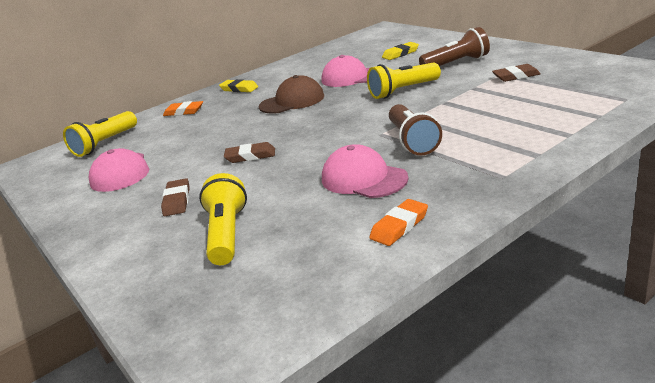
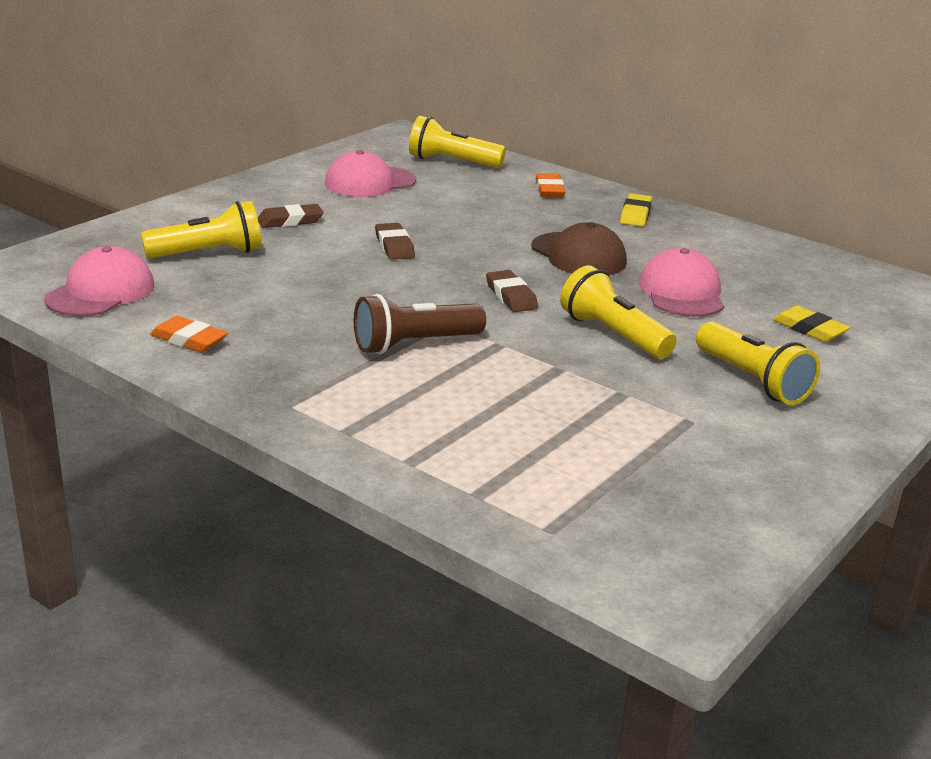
camera: 70 degrees right, 0 degrees up
(363, 179) = (310, 316): pink cap -> pink cap (100, 292)
(456, 63) = (752, 380): brown flashlight -> yellow flashlight
(516, 76) = (678, 434): brown eraser -> brown eraser (511, 296)

